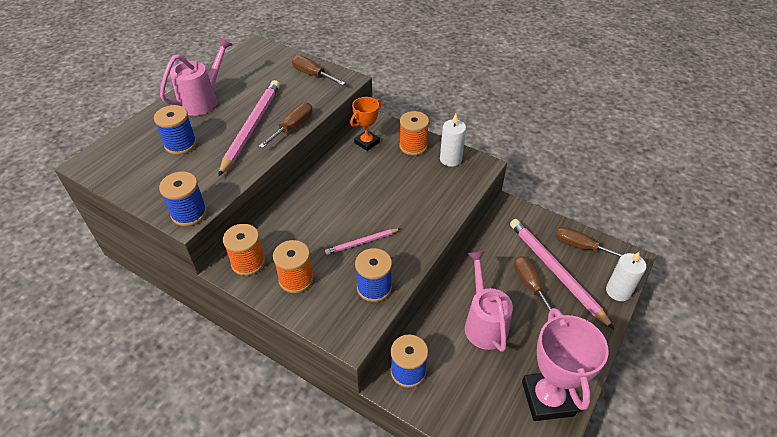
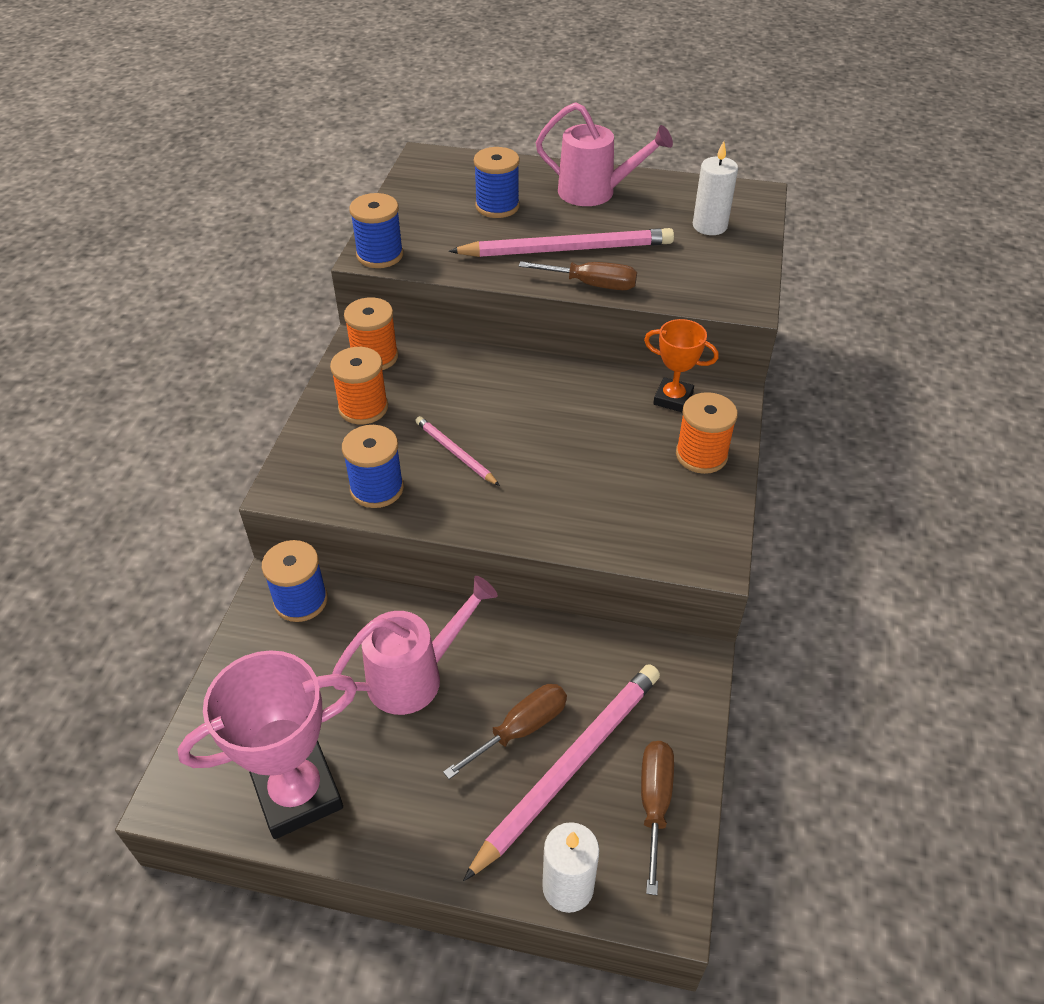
camera: 70 degrees right, 0 degrees up
(312, 75) = (730, 266): brown screwdriver -> none
(450, 159) = (700, 511): white candle -> white candle (709, 226)

